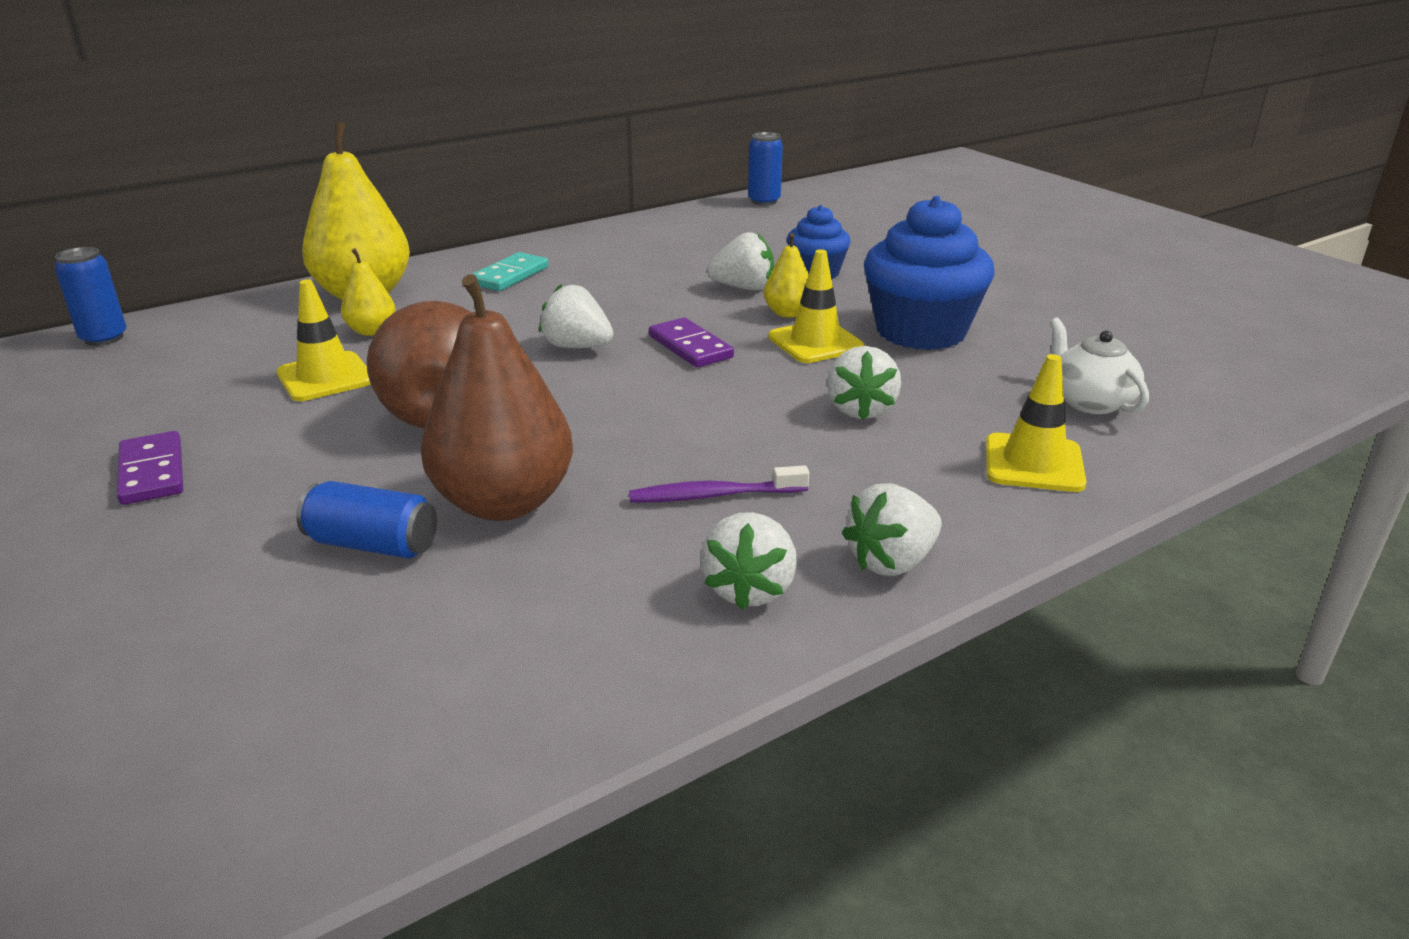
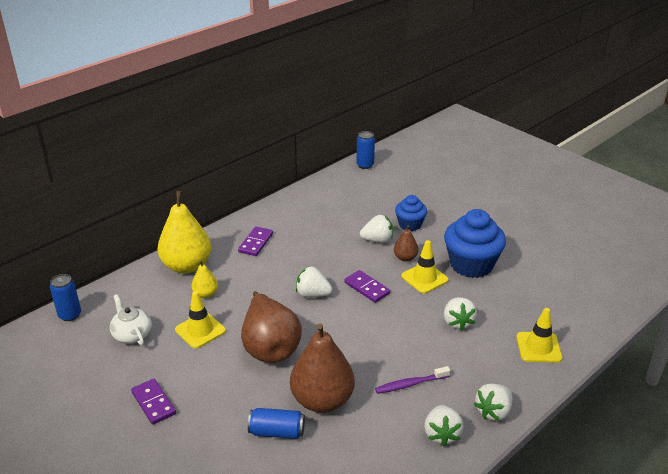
camera: 10 degrees left, 5 degrees up
(509, 276) = (256, 243): turquoise domino -> purple domino
(788, 313) = (405, 258): yellow pear -> brown pear
(1090, 401) = (555, 305): white teapot -> white teapot (132, 335)

